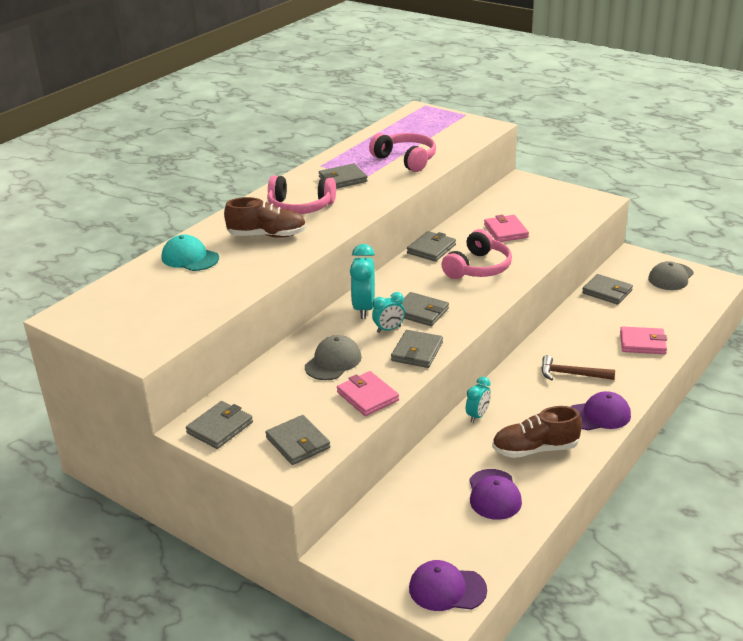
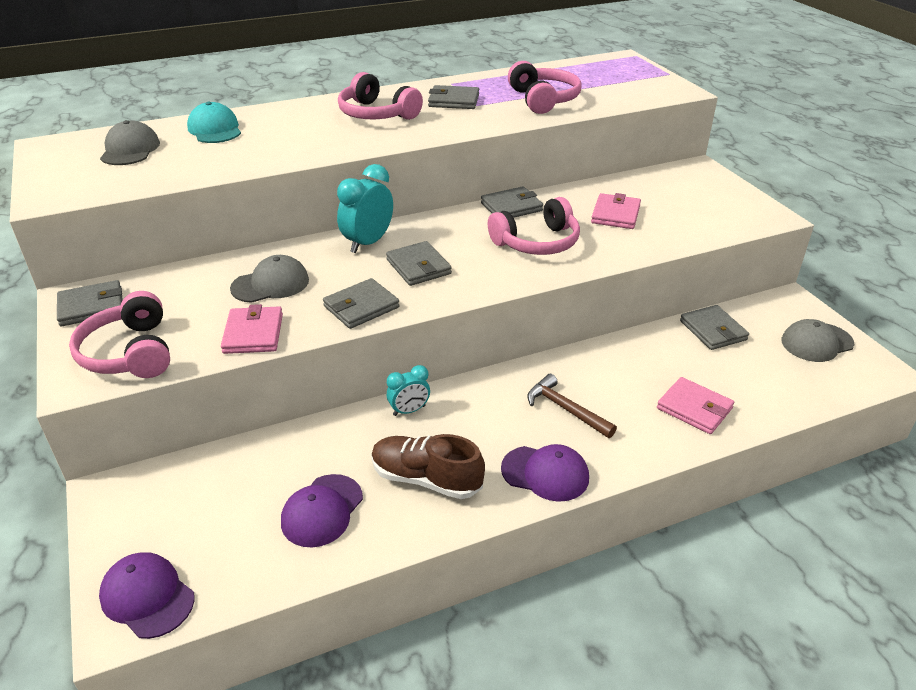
camera: 30 degrees right, 5 degrees up
(146, 295) = (130, 150): none -> grey cap
(267, 235) = (308, 130): brown shoe -> none
(298, 443) = (130, 353): grey wallet -> pink headphones
(389, 329) = (364, 272): turquoise clock -> none

